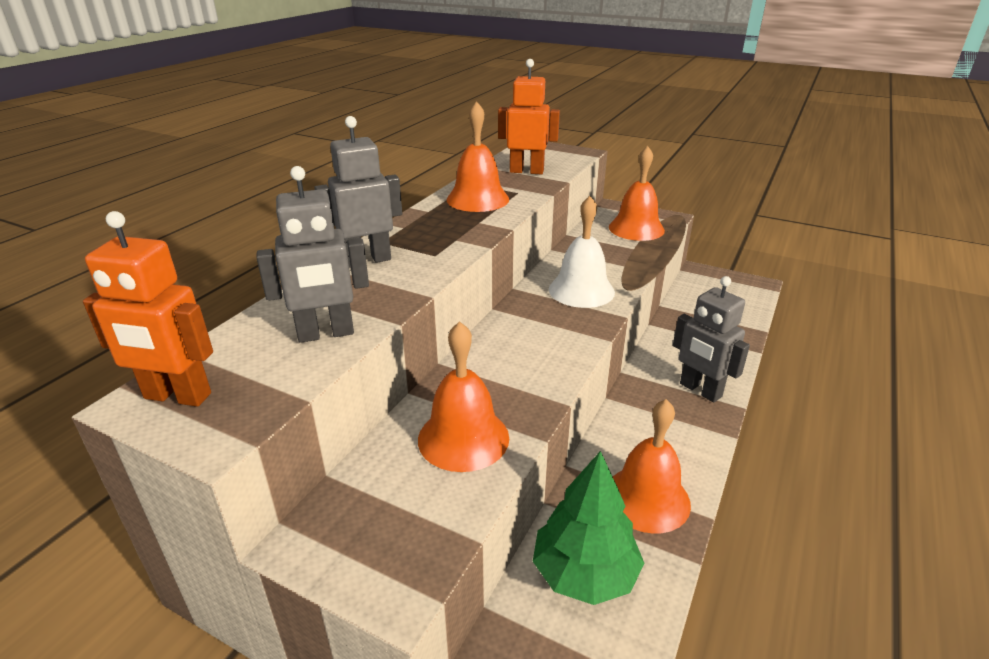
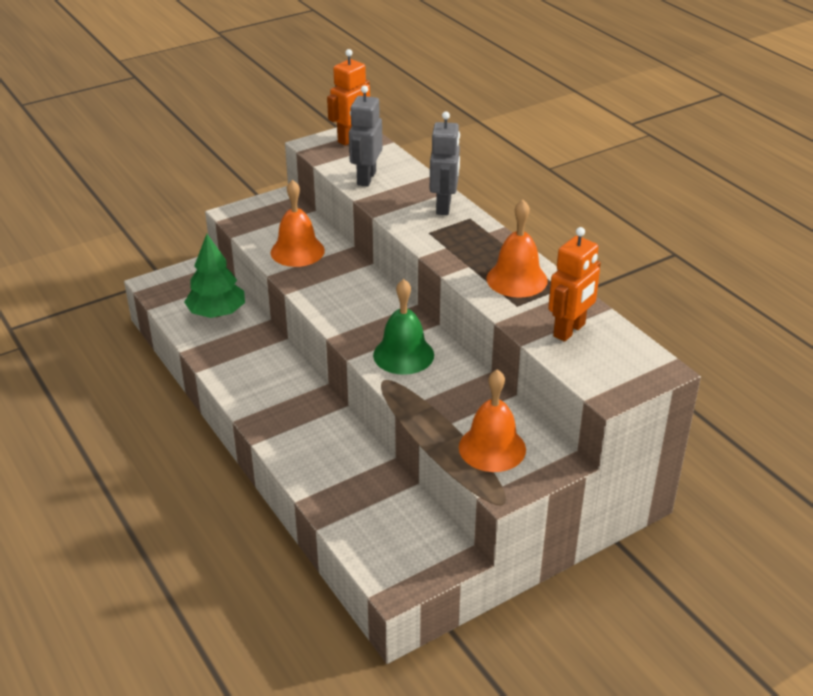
camera: 120 degrees right, 5 degrees up
(581, 290) = (403, 355): white bell -> green bell
(647, 498) = (233, 355): orange bell -> none
(700, 390) = (289, 433): grey robot -> none

